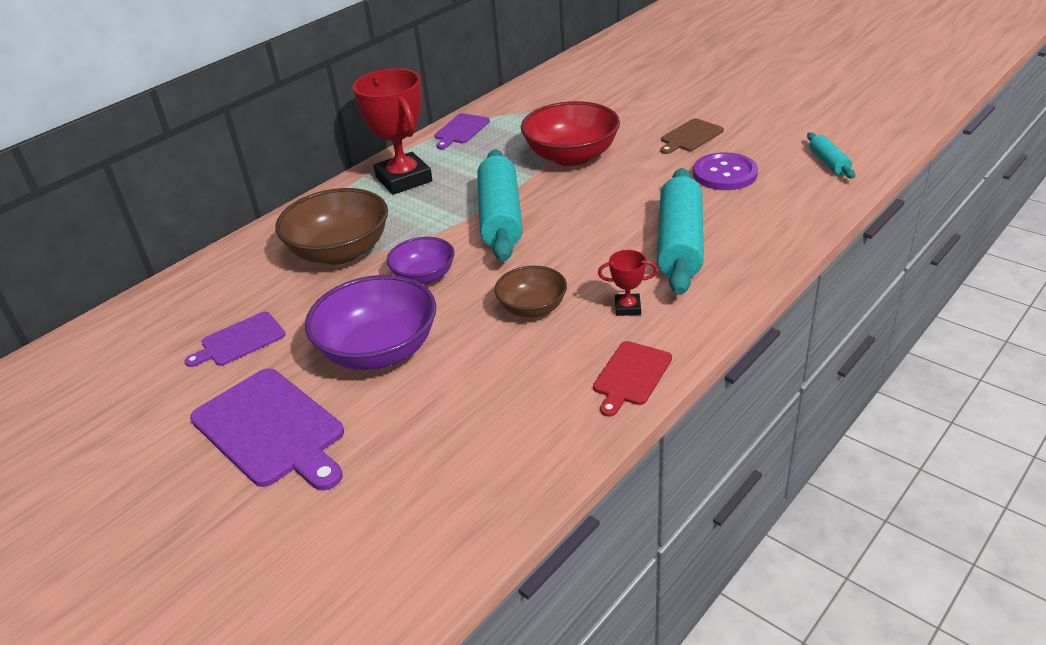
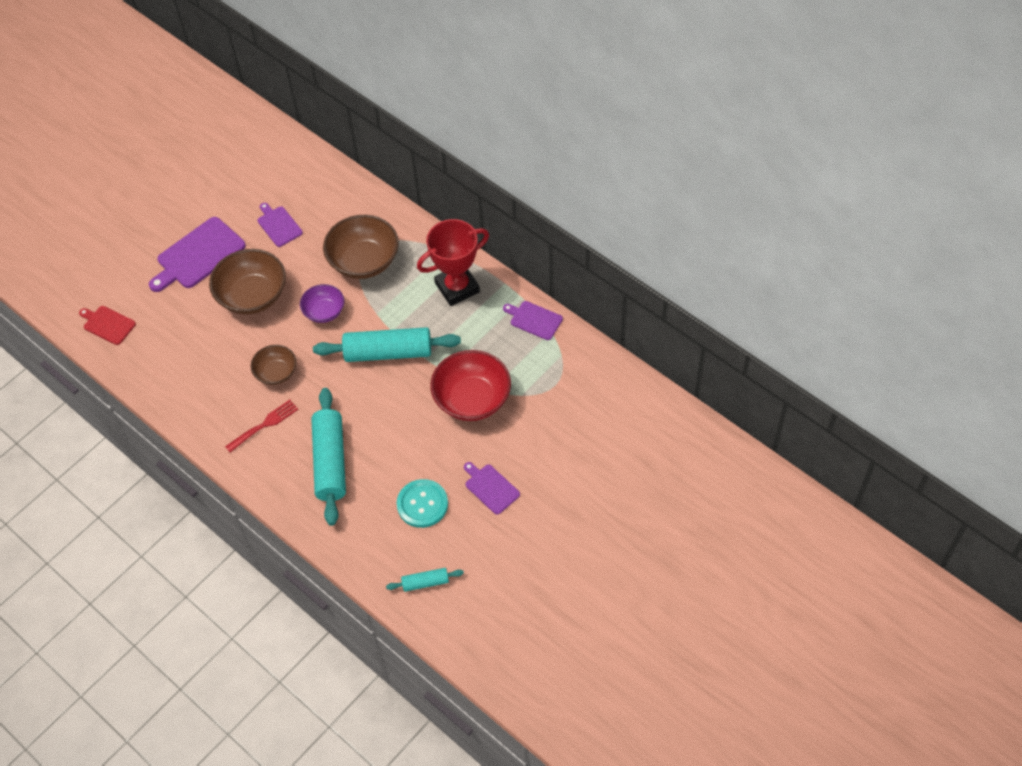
camera: 90 degrees right, 20 degrees up
(379, 351) = (252, 296): purple bowl -> brown bowl
(627, 308) = (264, 425): red trophy -> red fork
(631, 376) = (200, 422): red cutting board -> red cutting board (108, 324)
(680, 243) = (330, 462): turquoise rolling pin -> turquoise rolling pin turned 75 degrees clockwise
(690, 136) = (490, 488): brown cutting board -> purple cutting board
(725, 174) = (422, 504): purple button -> turquoise button

